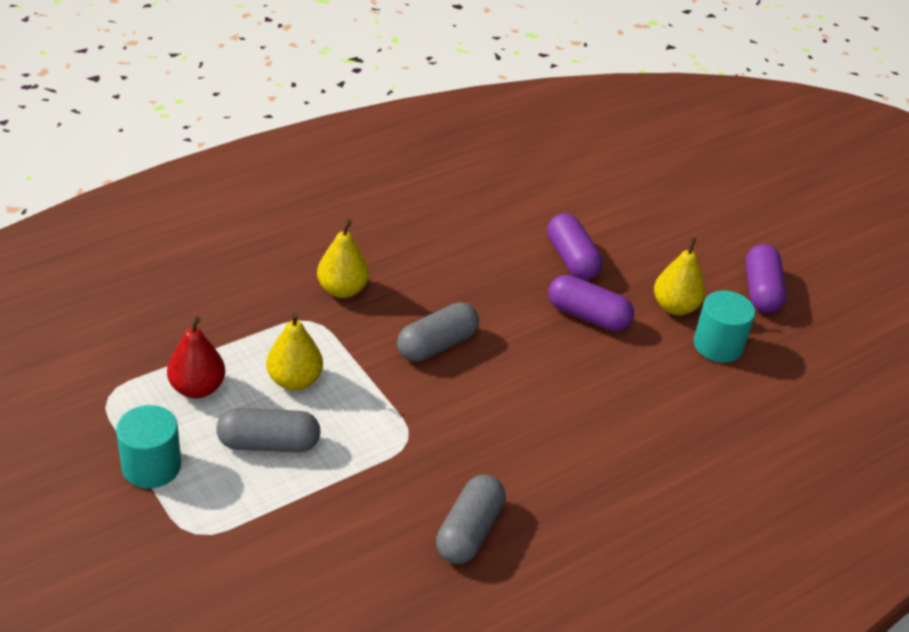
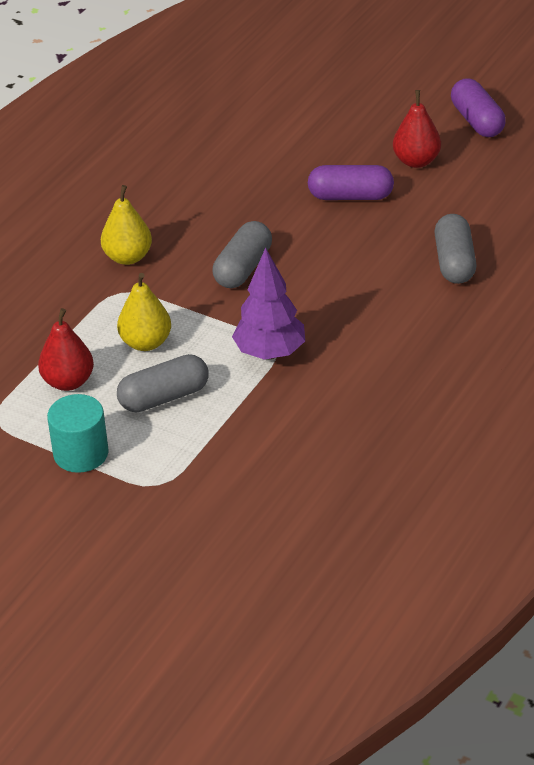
camera: 20 degrees left, 0 degrees up
(399, 443) = (270, 353): none -> purple tree
(469, 532) = (375, 392): grey capsule -> grey capsule (454, 262)
(572, 259) = (304, 156): purple capsule -> none
(675, 307) = (416, 161): yellow pear -> red pear
(718, 345) = (471, 177): turquoise cylinder -> none

